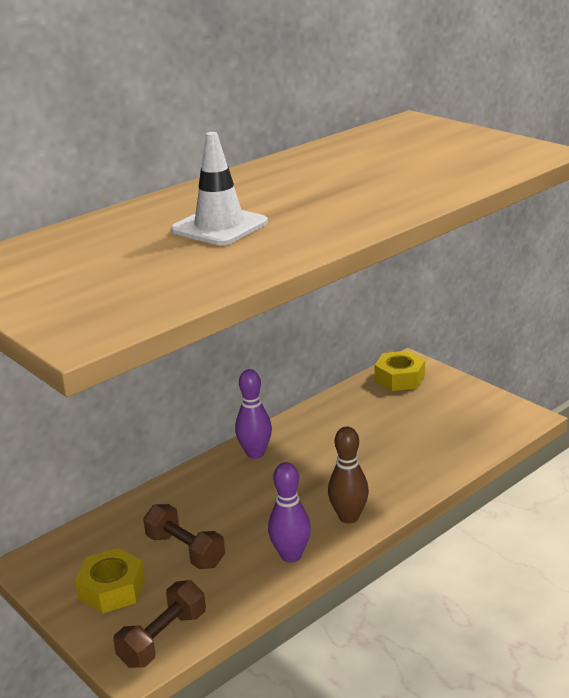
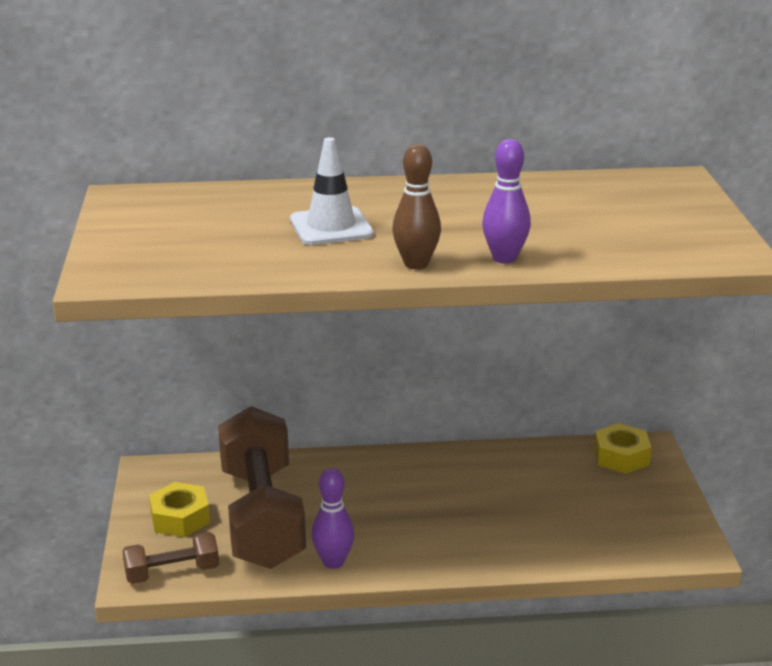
camera: 35 degrees right, 0 degrees up
(185, 550) = (262, 516): brown dumbbell -> brown dumbbell, size x2.13
(255, 453) = (407, 465): purple bowling pin -> purple bowling pin (504, 258)
(348, 517) = (416, 556): brown bowling pin -> brown bowling pin (416, 264)

